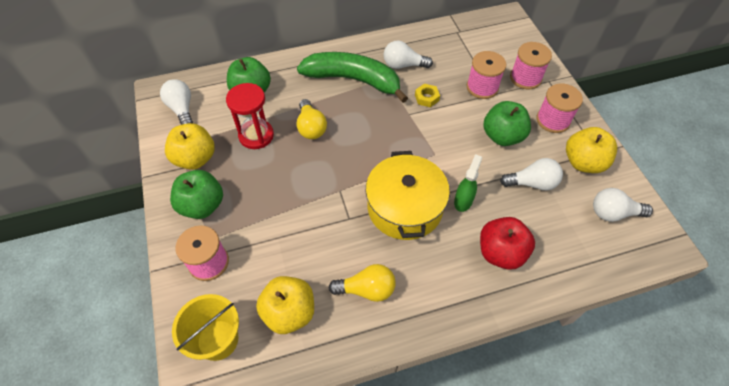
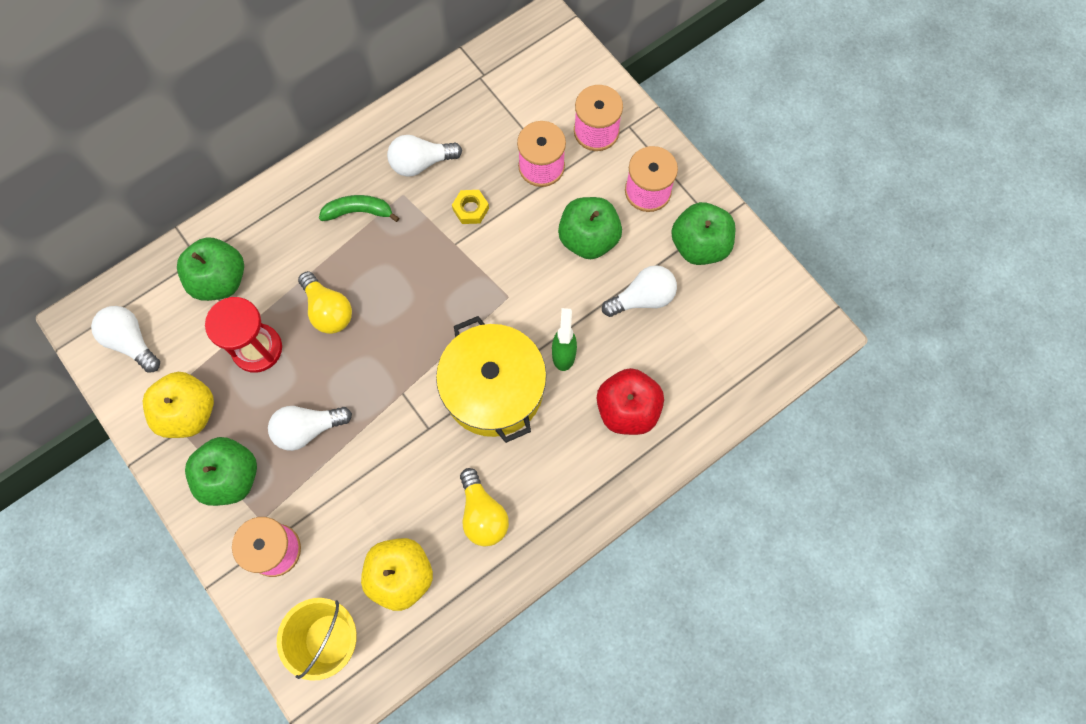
camera: 20 degrees left, 15 degrees up
(353, 80) = (358, 212): green banana -> green banana, size x0.47
(367, 289) = (482, 514): yellow light bulb -> yellow light bulb turned 90 degrees clockwise
(583, 162) = (699, 245): yellow apple -> green apple
(613, 213) = (749, 308): white light bulb -> white light bulb (308, 429)

